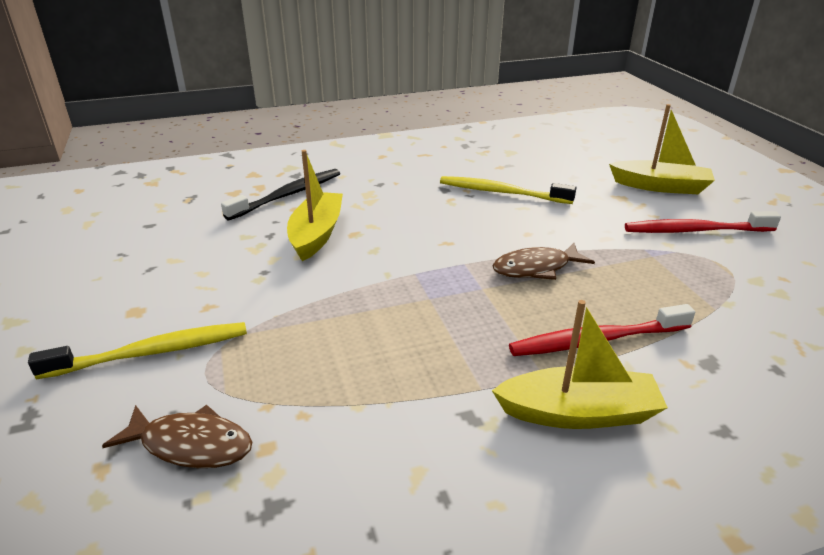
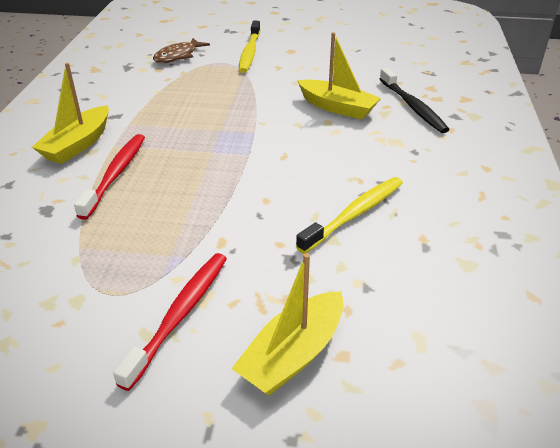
camera: 115 degrees right, 5 degrees up
(536, 268) = (212, 183): brown fish -> none

